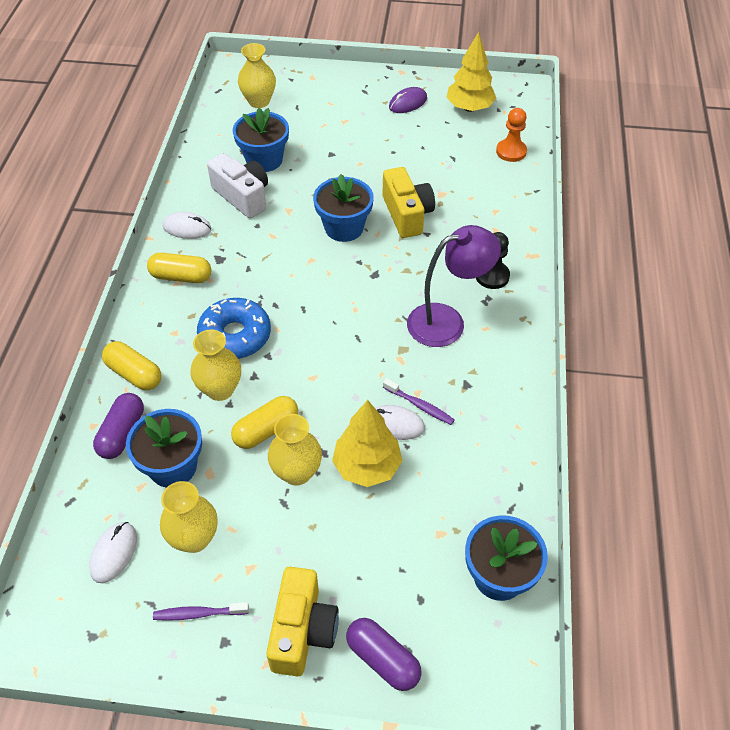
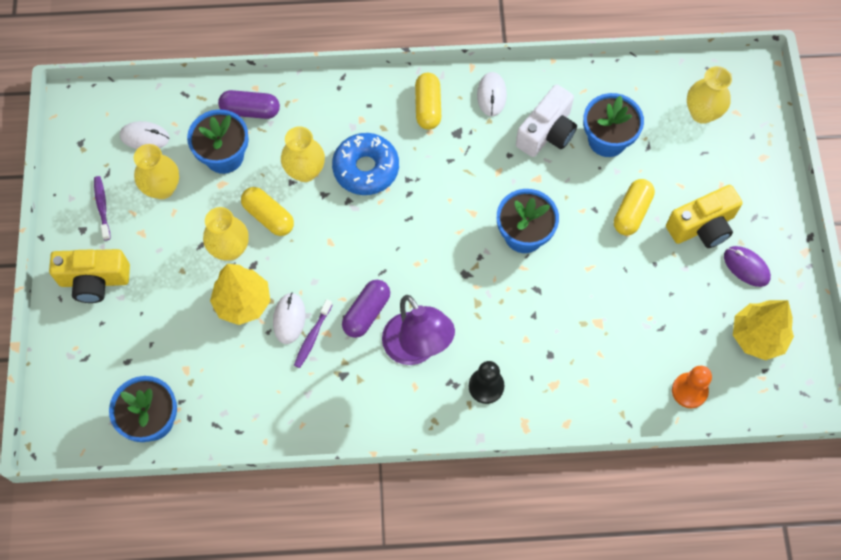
camera: 80 degrees right, 15 degrees up
(134, 374) = (311, 102): yellow capsule -> yellow capsule (631, 212)
(383, 659) = (77, 341): purple capsule -> purple capsule (366, 313)
(407, 214) = (557, 292): yellow camera -> yellow camera (702, 226)

